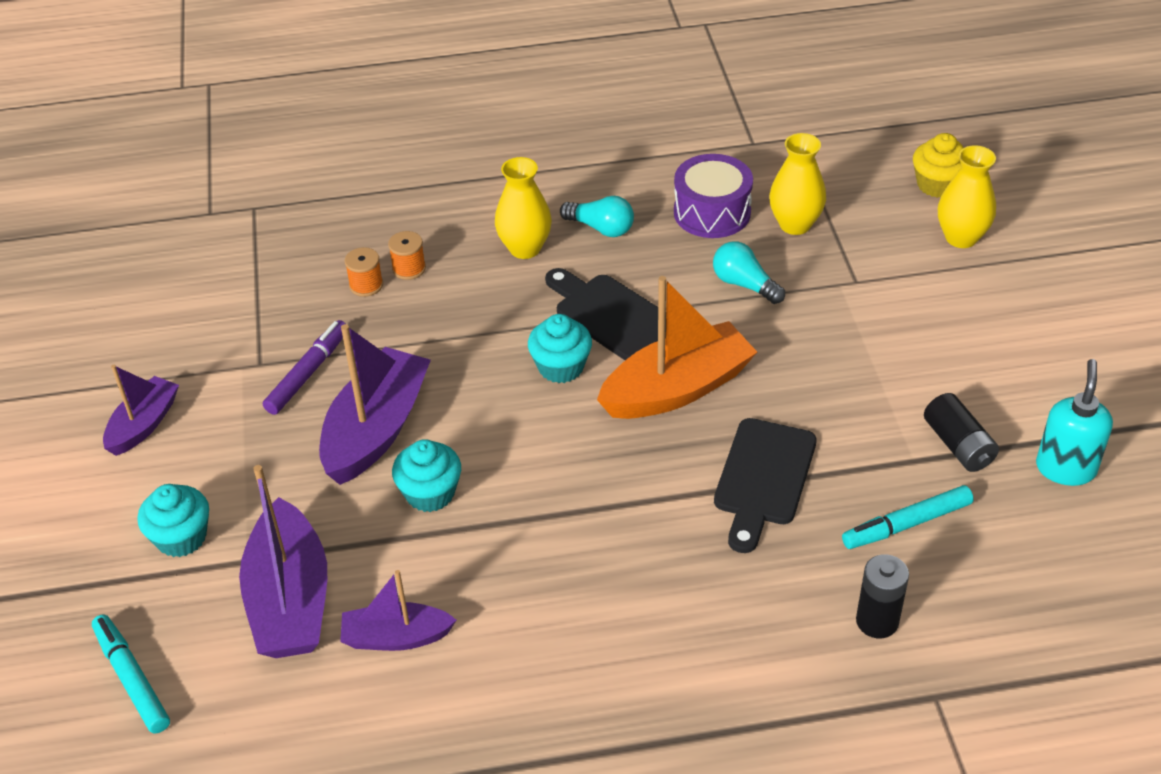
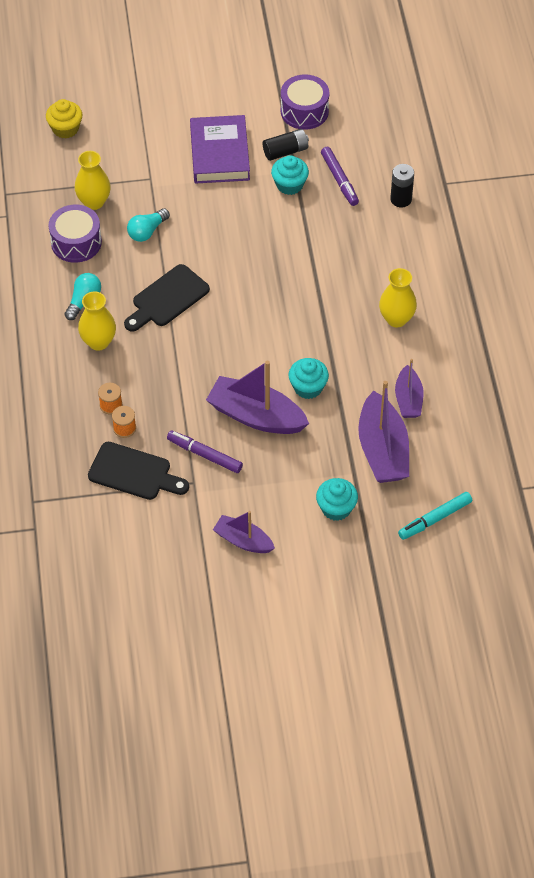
camera: 90 degrees left, 10 degrees up
(290, 600) = (382, 450): purple boat -> purple boat turned 90 degrees clockwise
(561, 367) = (210, 324): turquoise cupcake -> turquoise cupcake (289, 185)
(677, 389) = (233, 269): orange boat -> none
(763, 478) = (304, 235): black cutting board -> black cutting board (134, 472)
(906, 524) = (339, 180): turquoise marker -> purple marker
(930, 359) = (219, 154): none -> purple book
(961, 237) = (117, 125): yellow vase -> yellow vase (396, 319)
(1065, 468) = (304, 111): turquoise soap dispenser -> purple drum

